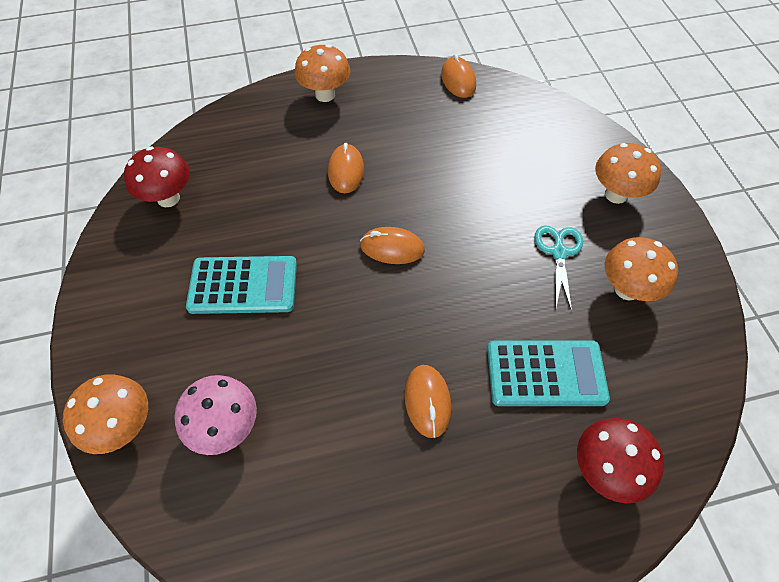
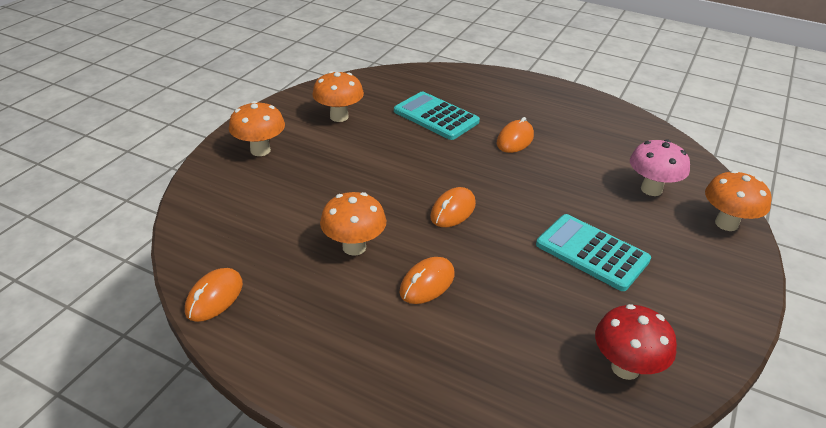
camera: 140 degrees left, 20 degrees down
(325, 95) = (359, 378): orange mushroom -> orange mushroom (354, 247)
(392, 248) = (453, 210): orange mouse -> orange mouse turned 75 degrees clockwise
(559, 252) = (347, 148): turquoise scissors -> none
(604, 470) = (454, 84): red mushroom -> none

